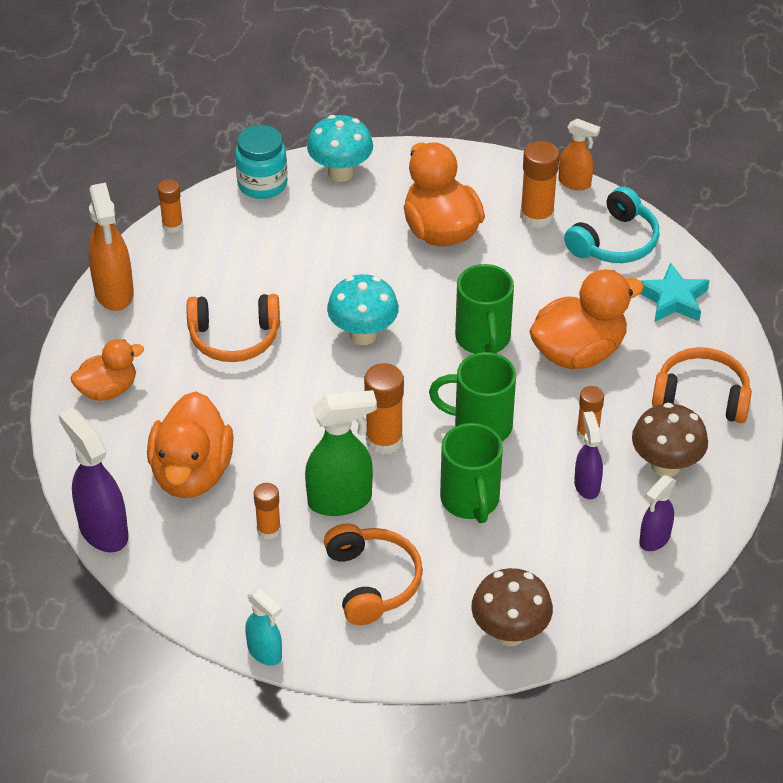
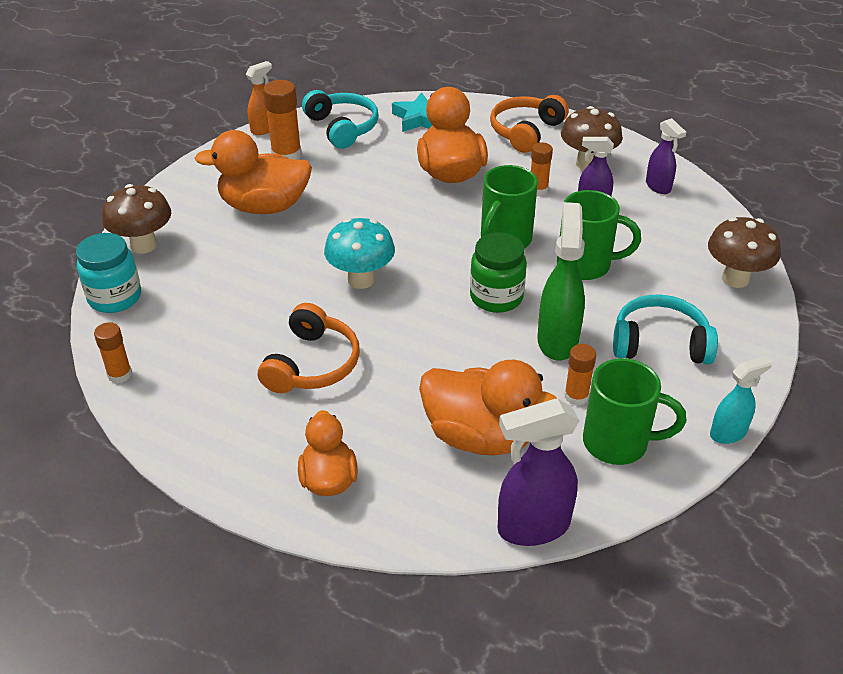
camera: 70 degrees left, 5 degrees down
(114, 293) = (186, 443): orange spray bottle -> none
(340, 173) = (144, 245): turquoise mushroom -> brown mushroom
(372, 581) = (660, 343): orange headphones -> turquoise headphones
(384, 440) = (496, 297): orange glue stick -> green jar
(483, 339) = (408, 215): green mug -> green mug (618, 443)

